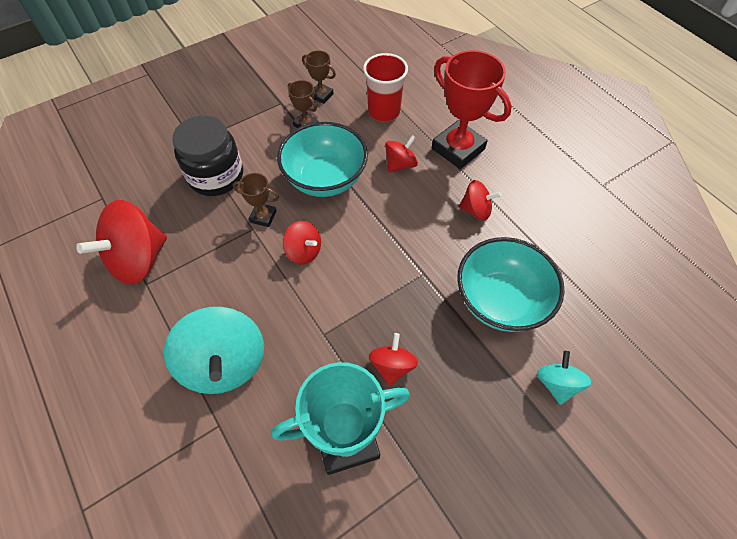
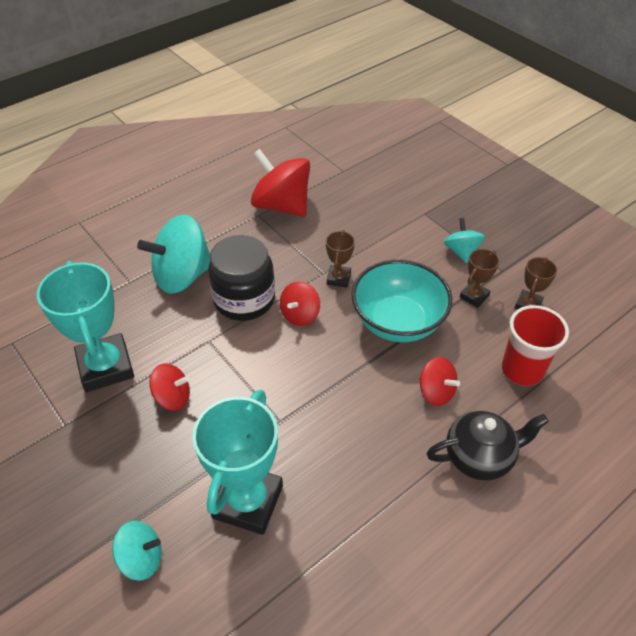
camera: 85 degrees right, 10 degrees down
(216, 176) = (383, 237): black jar -> black jar (244, 299)
(251, 124) = (461, 251): none -> turquoise spinning top
(458, 149) = (479, 457): red trophy -> black teapot
(476, 210) = (378, 477): red spinning top -> none
(500, 301) = (248, 501): turquoise bowl -> turquoise trophy

